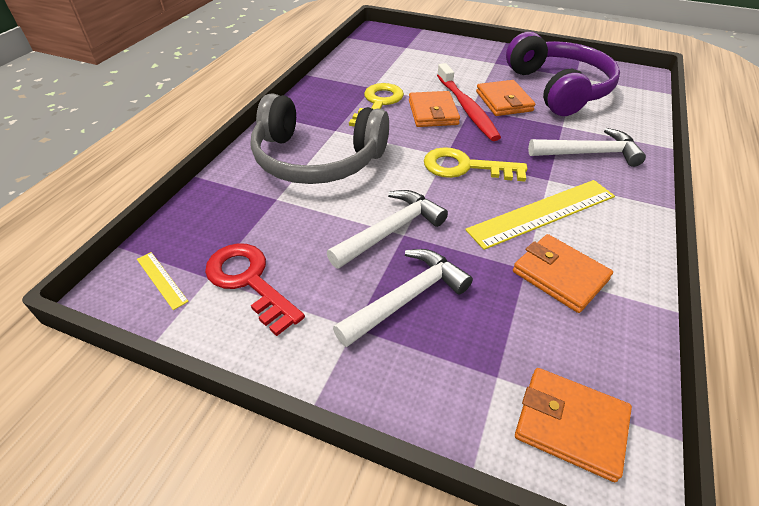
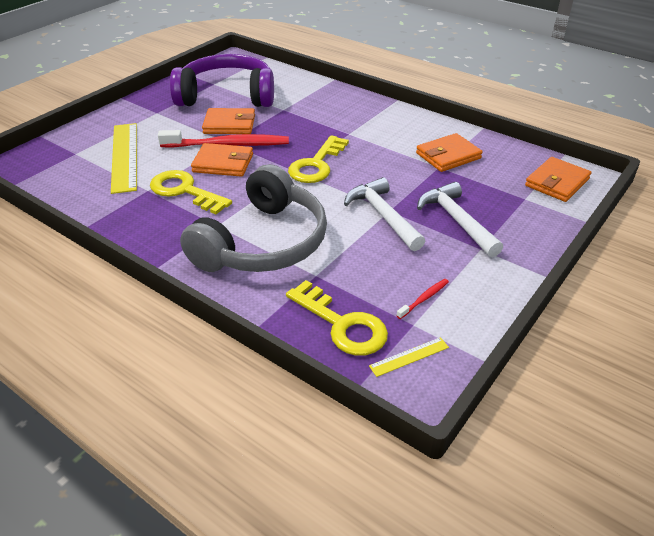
camera: 75 degrees left, 5 degrees down
(207, 226) = (342, 324): none -> yellow key
(249, 281) = (424, 299): red key -> red toothbrush
(542, 213) = (385, 146): yellow ruler -> yellow ruler (124, 156)
(589, 153) = (325, 109): white hammer -> none

